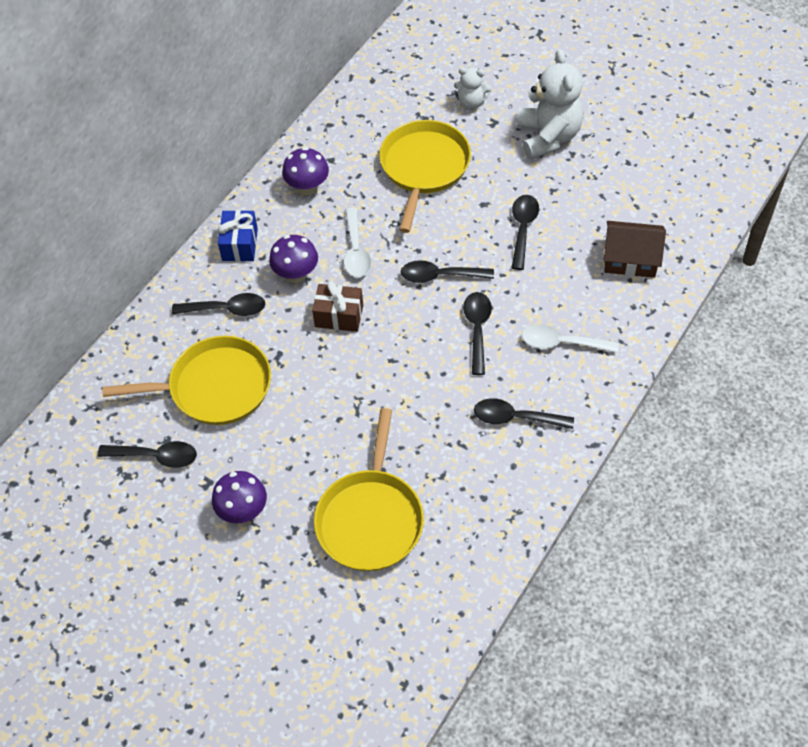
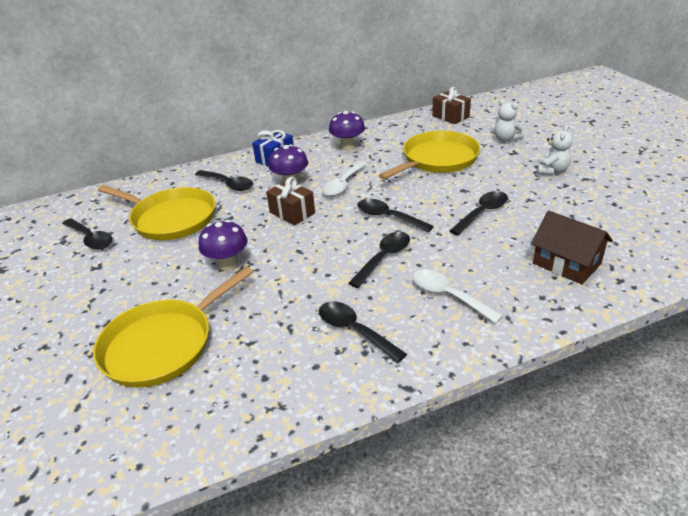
camera: 35 degrees right, 20 degrees down
(243, 511) = (93, 294): purple mushroom -> purple mushroom (228, 264)
(383, 84) = (450, 116): none -> brown gift
(548, 137) = (552, 171): white teddy bear -> white teddy bear, size x0.53

